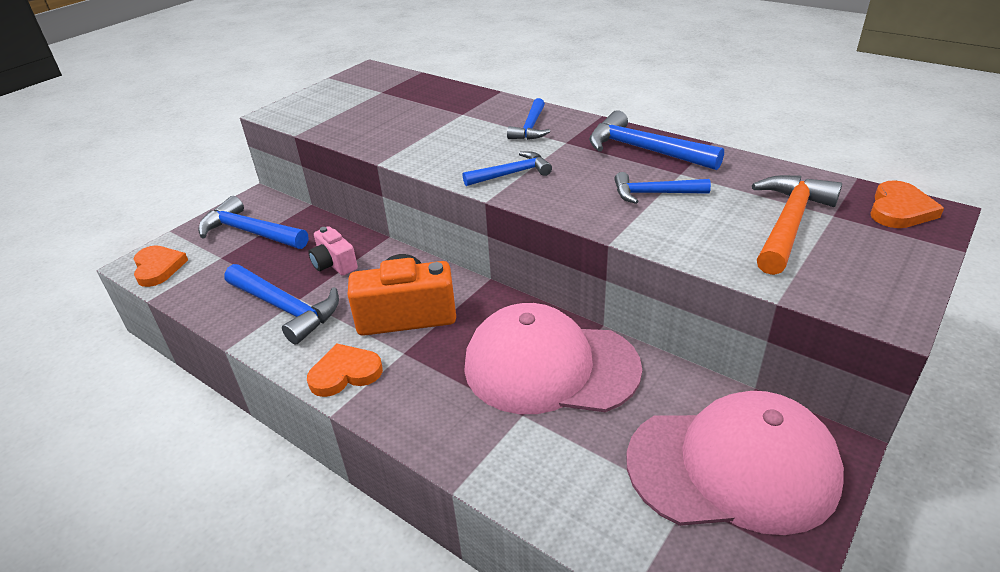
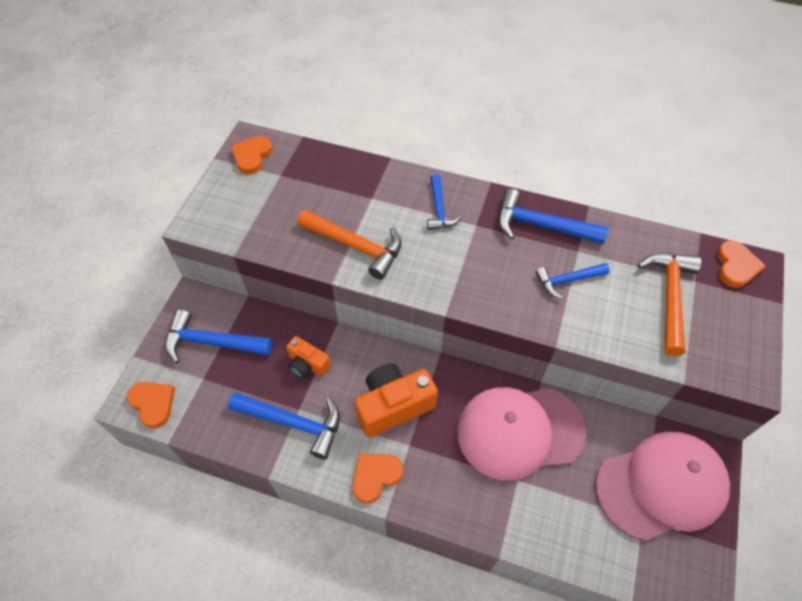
camera: 20 degrees left, 20 degrees up
(334, 264) = (308, 364): pink camera -> orange camera
(363, 79) = (252, 156): none -> orange heart
(422, 142) = (356, 246): none -> orange hammer
(511, 174) = (450, 276): blue hammer -> none

